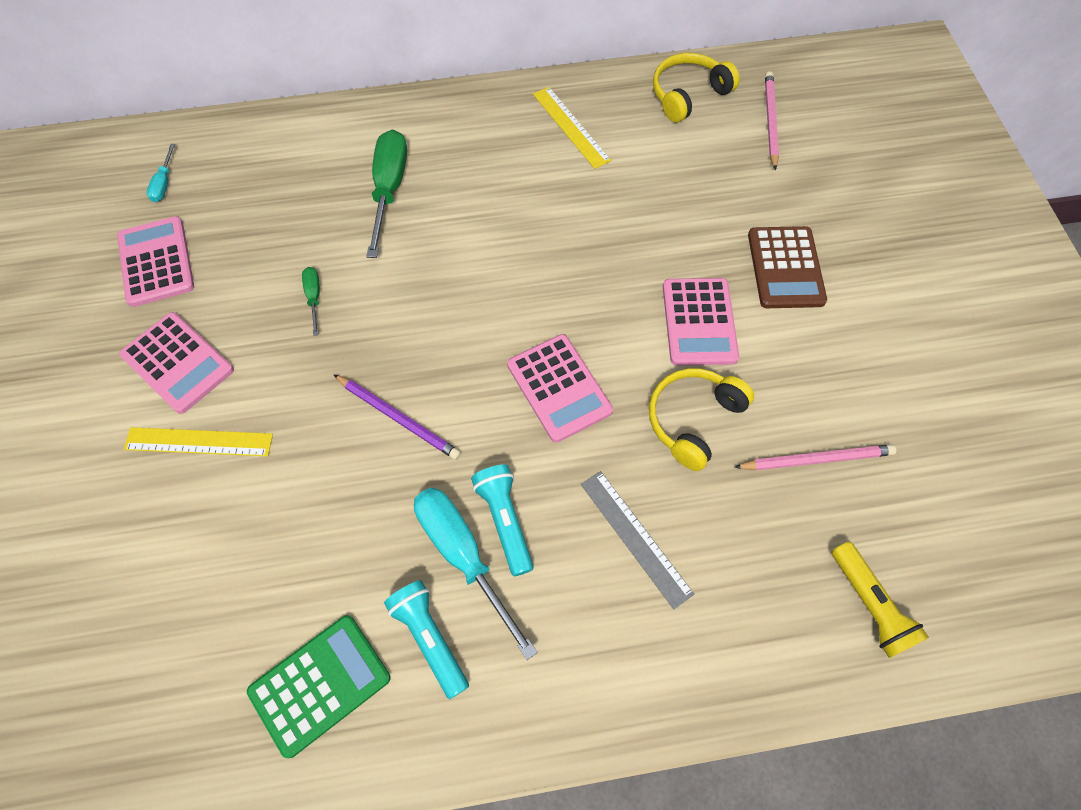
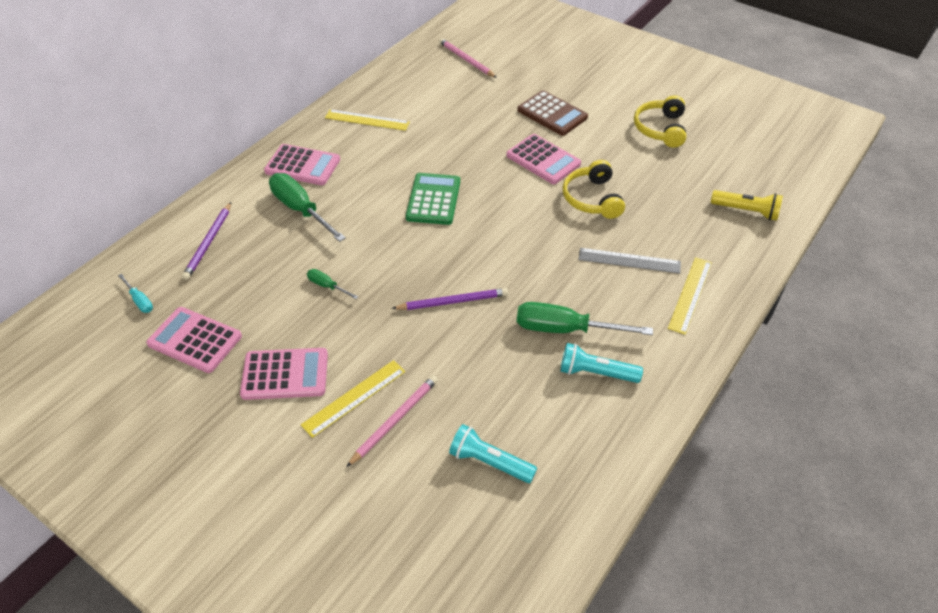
camera: 45 degrees left, 15 degrees down
(277, 165) = (209, 242): none -> purple pencil
(320, 684) = (572, 436): green calculator -> green calculator (433, 199)
(463, 555) = (565, 329): turquoise screwdriver -> green screwdriver
(505, 520) = (564, 300): turquoise flashlight -> turquoise flashlight (489, 462)
(559, 388) = (515, 230): pink calculator -> pink calculator (302, 166)
(650, 647) = (690, 294): none -> yellow ruler
(688, 95) = (410, 71): yellow headphones -> yellow headphones (660, 129)
(816, 459) = (660, 176): pink pencil -> pink pencil (395, 420)

